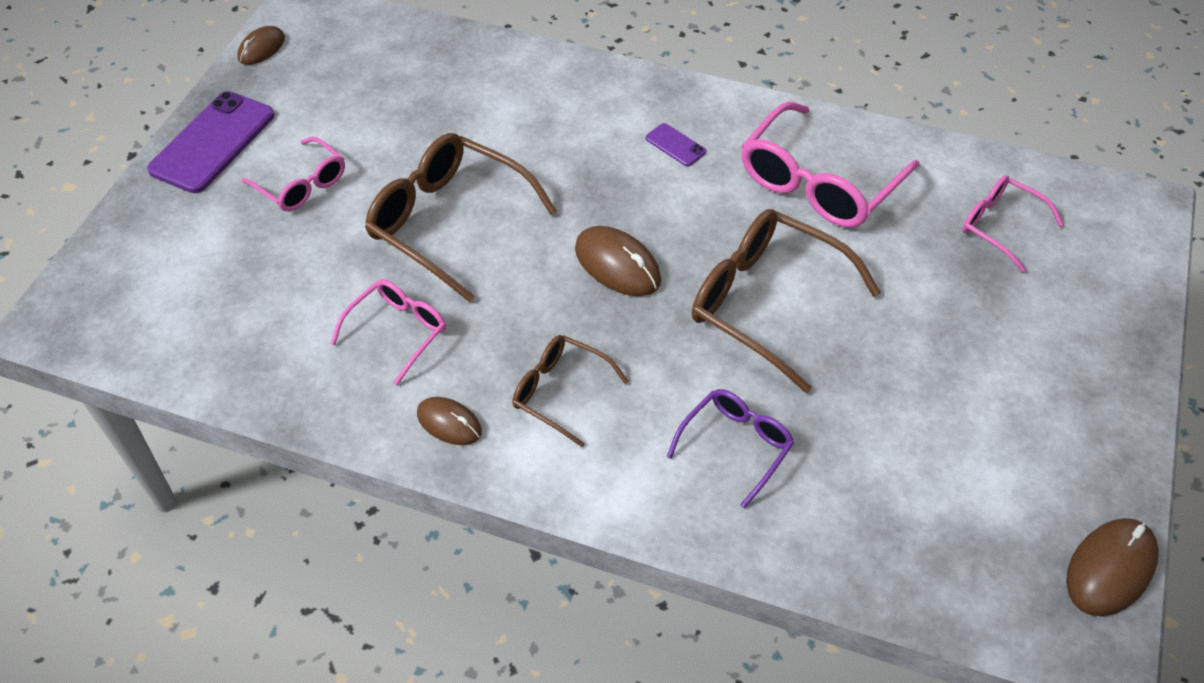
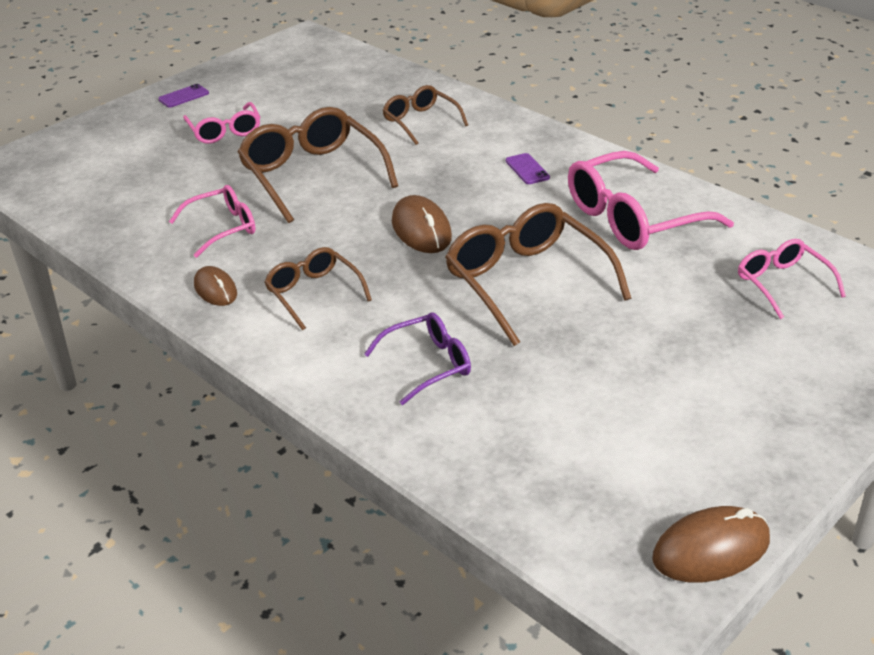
camera: 25 degrees right, 15 degrees down
(213, 142) = (184, 96): purple phone -> purple phone, size x0.45
(261, 48) = (259, 54): brown mouse -> none
(519, 106) = (420, 121): none -> brown glasses

